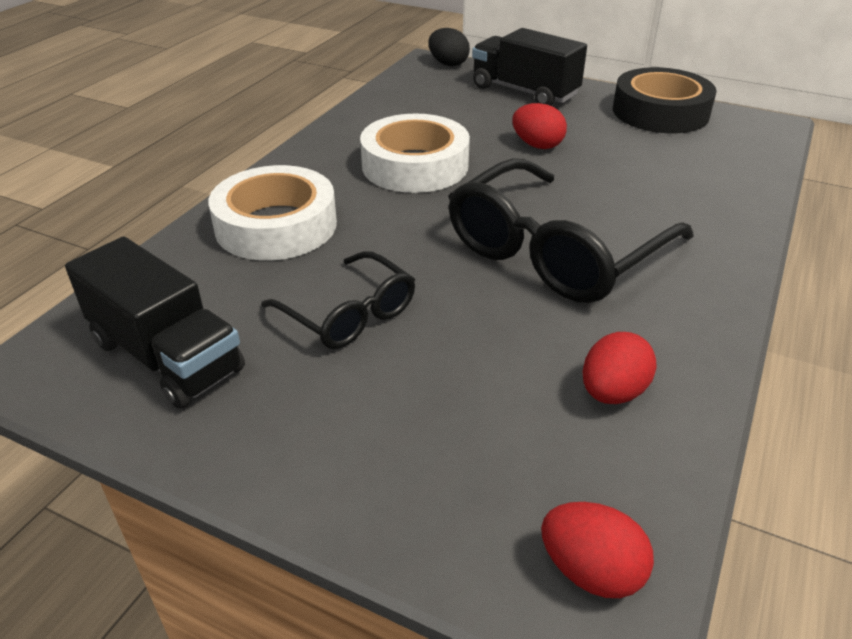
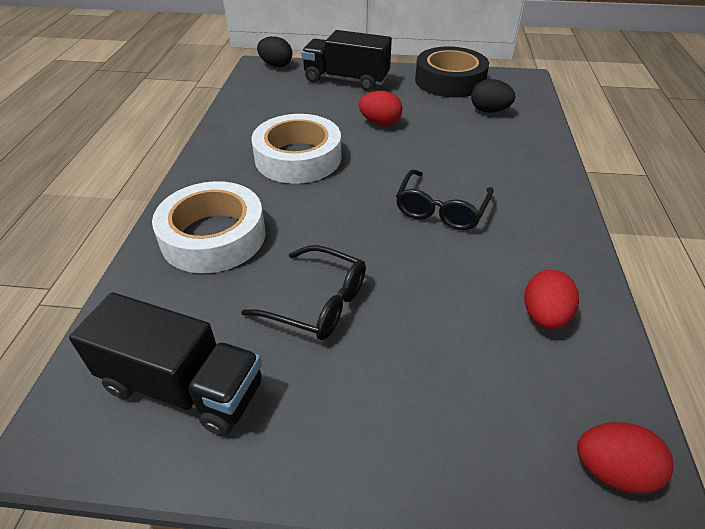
camera: 20 degrees left, 5 degrees up
(554, 252) = (441, 209): black glasses -> black glasses, size x0.56
(692, 155) = (489, 111): none -> black egg

